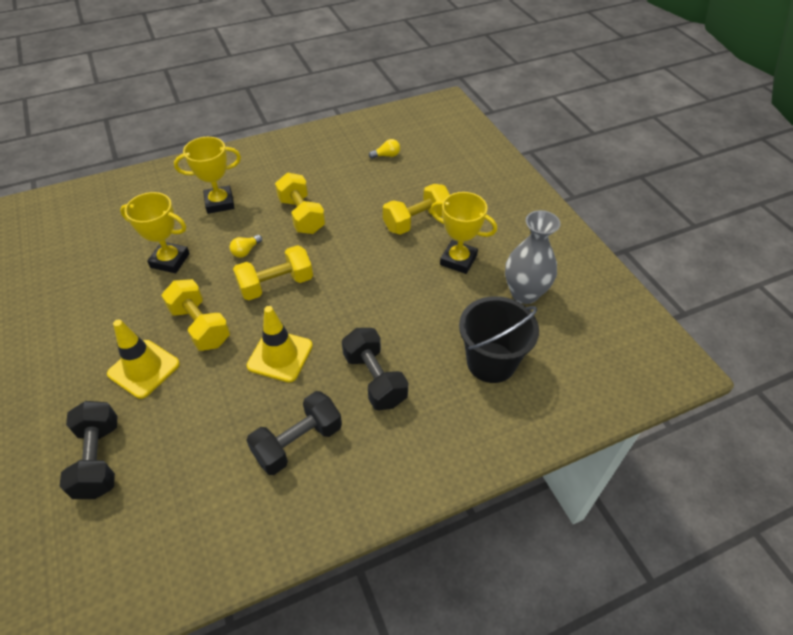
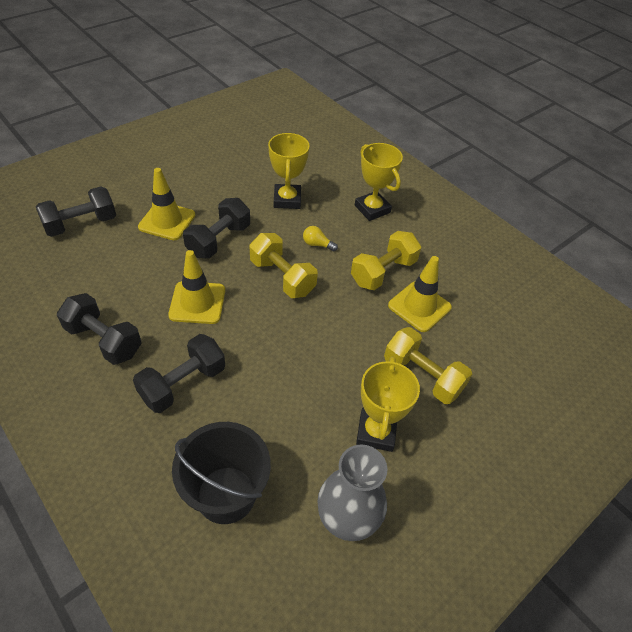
camera: 70 degrees right, 0 degrees up
(200, 326) = (219, 240): yellow dumbbell -> black dumbbell
(349, 204) = (419, 306): none -> yellow traffic cone
(386, 155) = (520, 323): yellow light bulb -> none

